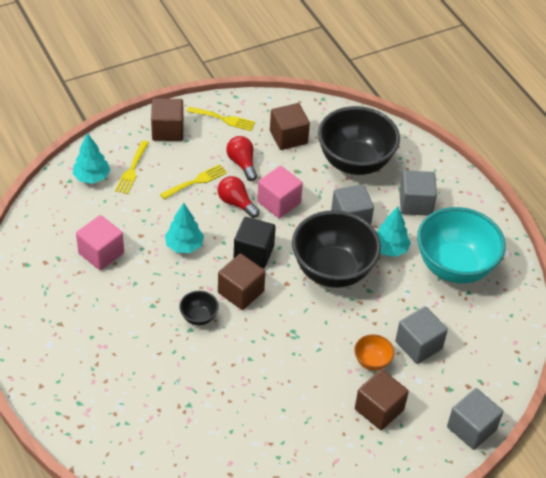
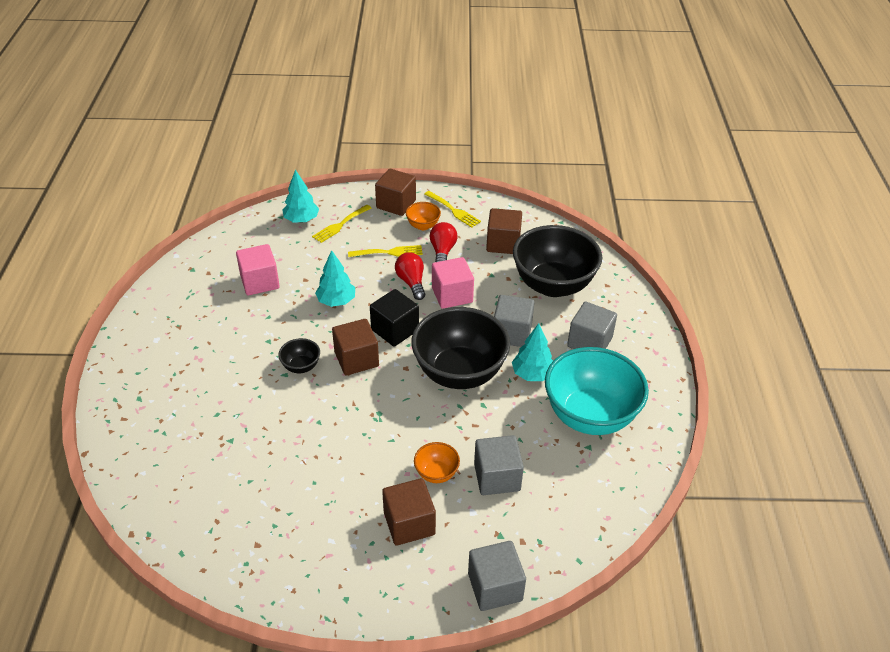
camera: 30 degrees right, 5 degrees down
(207, 144) = (423, 226): none -> orange bowl

